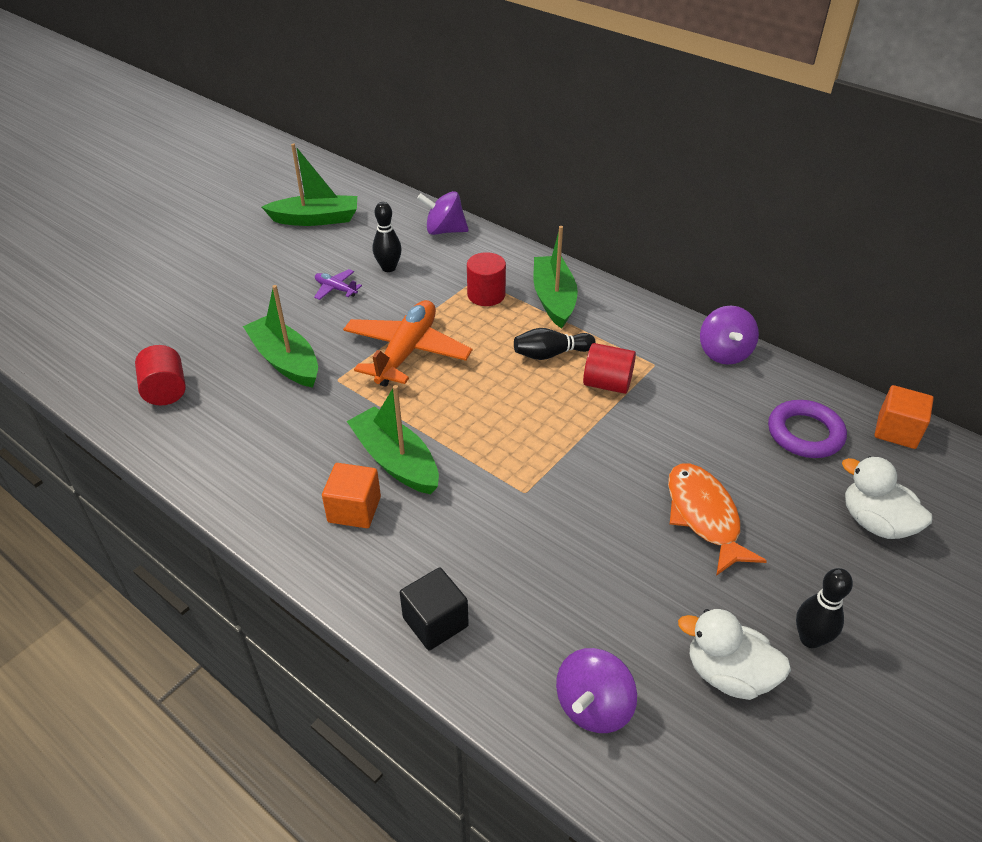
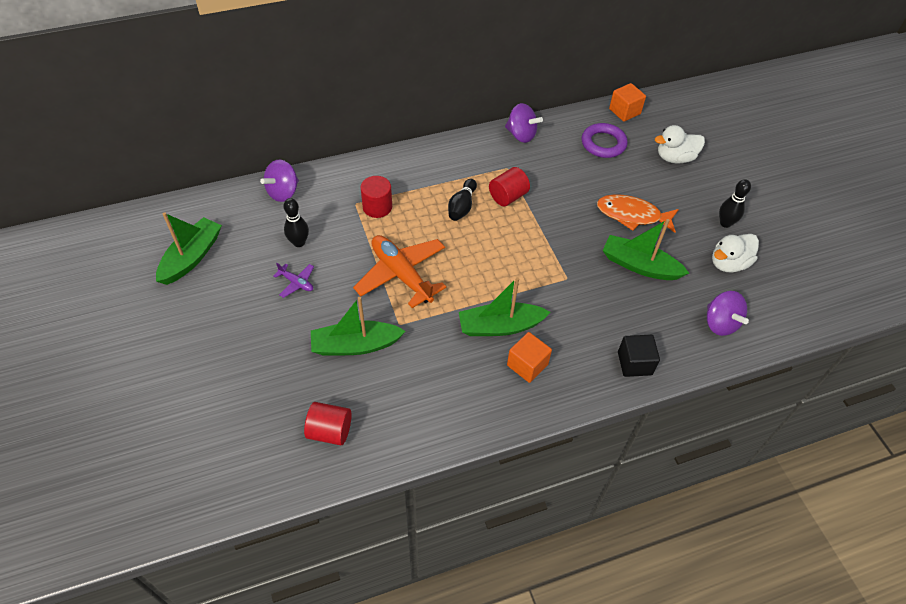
camera: 60 degrees left, 10 degrees up
(336, 289) = (296, 283): purple plane -> purple plane turned 120 degrees counterclockwise
(554, 299) = (411, 177): green boat -> green boat (639, 265)

